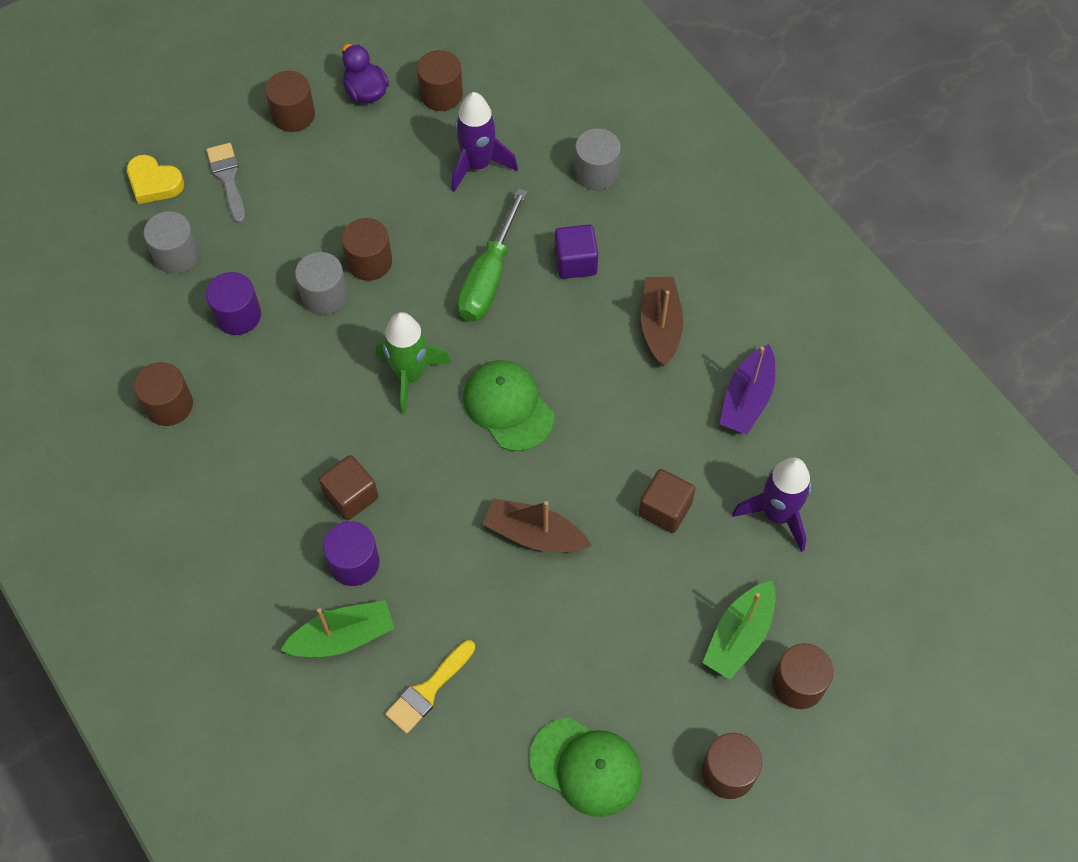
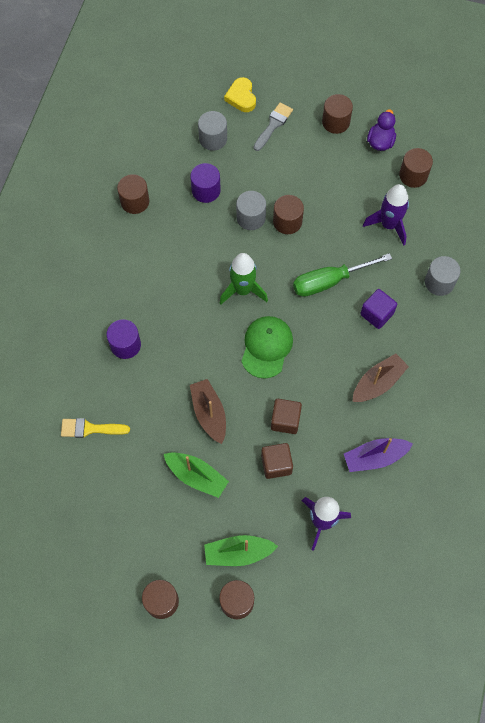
camera: 50 degrees right, 5 degrees up
(343, 637) = (85, 370): green boat -> green boat (196, 476)
(351, 496) = (157, 316): brown cube -> brown cube (285, 420)
(586, 767) = (110, 531): green cap -> none

